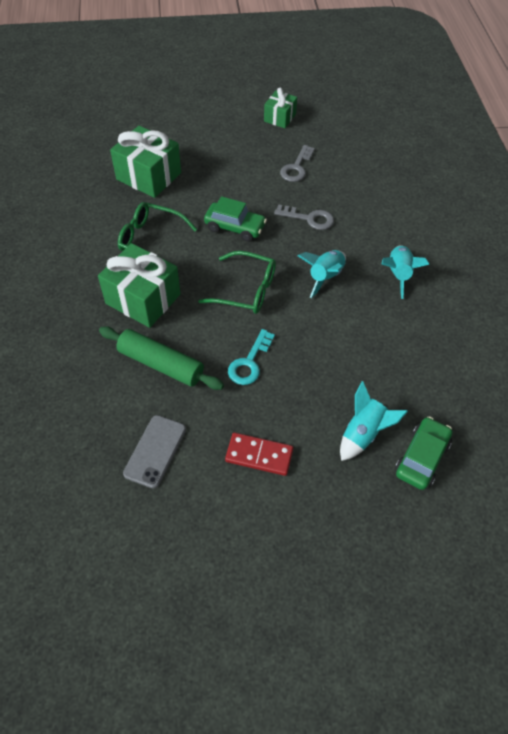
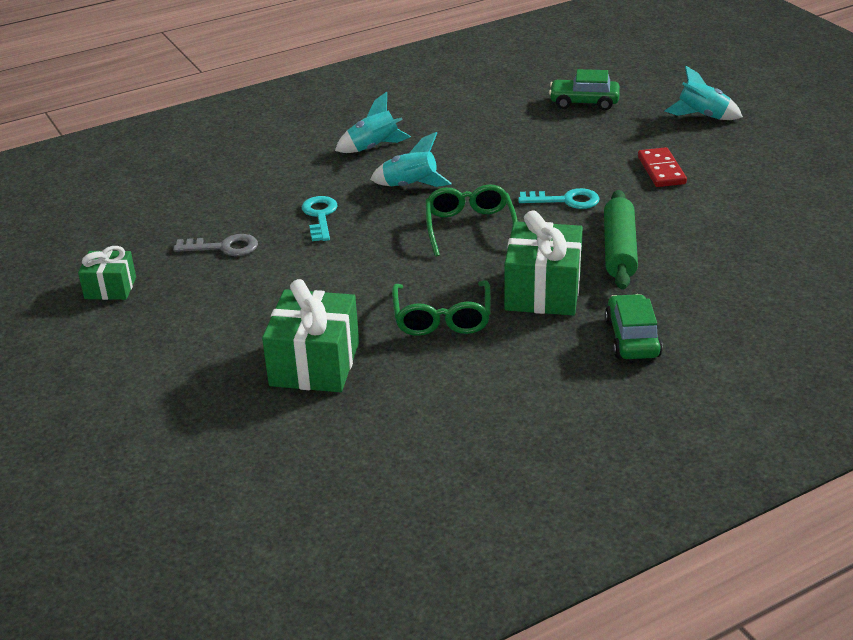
camera: 110 degrees left, 20 degrees down
(155, 451) = (716, 222): grey phone -> none
(235, 227) = (372, 262): green car -> green car (632, 338)
(309, 218) = (320, 216): grey key -> turquoise key
(363, 433) = (586, 129): turquoise rocket -> turquoise rocket (702, 116)

